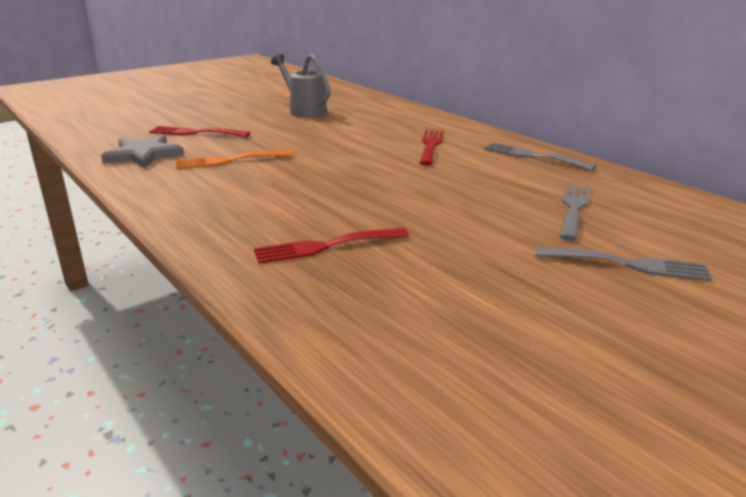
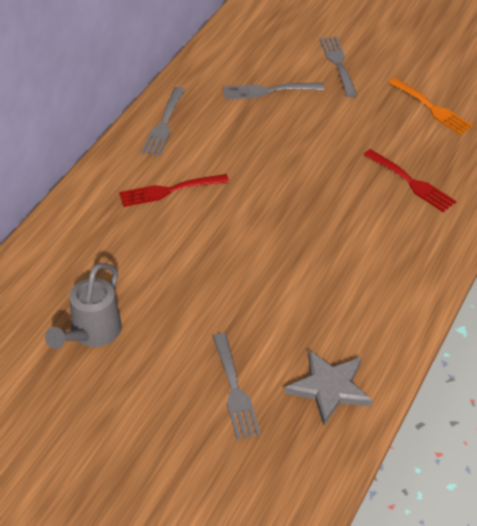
camera: 115 degrees left, 20 degrees up
(196, 133) = (234, 389): red fork -> grey fork
(230, 160) = (298, 311): orange fork -> orange fork (431, 108)

